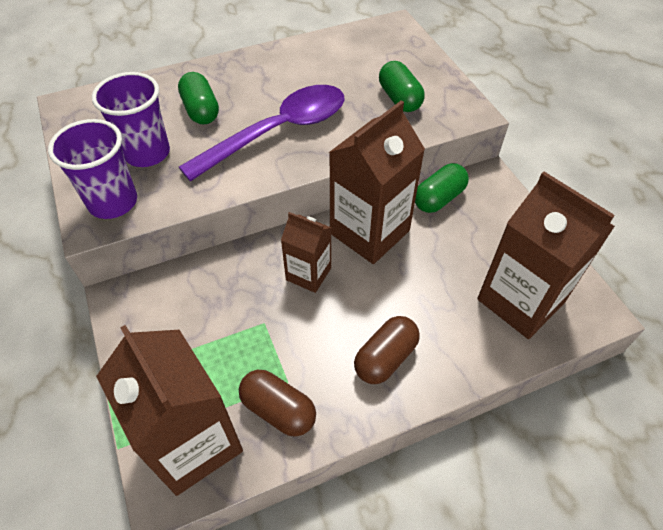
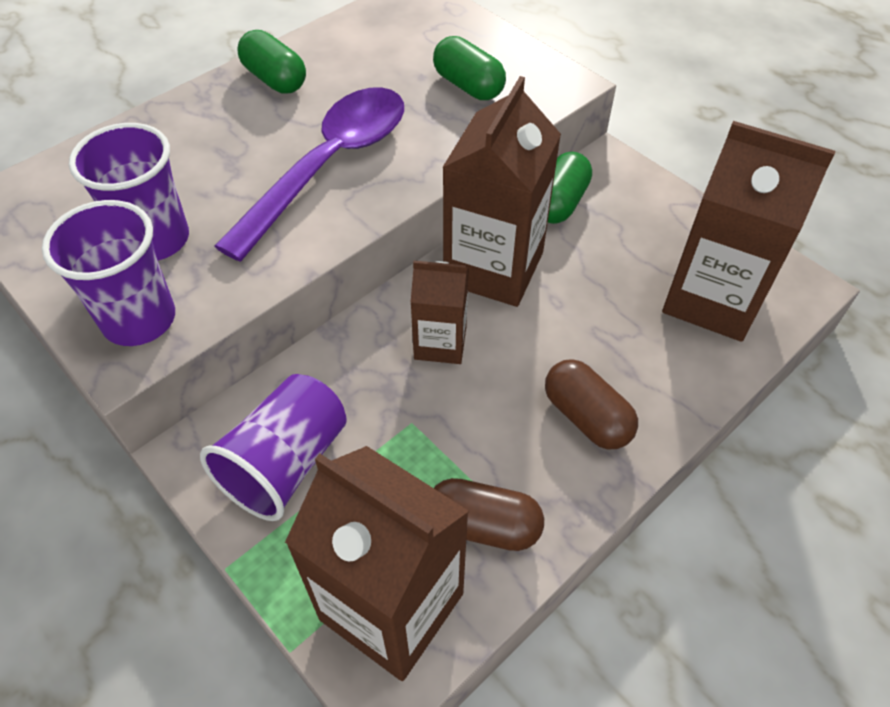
camera: 20 degrees left, 0 degrees up
(172, 324) = (286, 463): none -> purple cup
(201, 110) = (205, 163): green capsule -> green capsule (275, 79)
(385, 358) = (586, 417): brown capsule -> brown capsule turned 60 degrees counterclockwise

